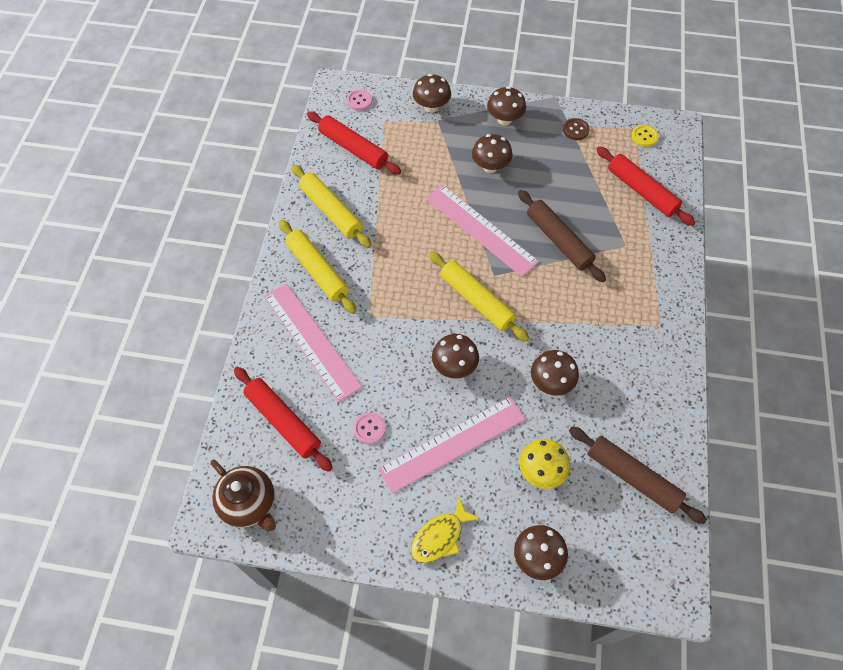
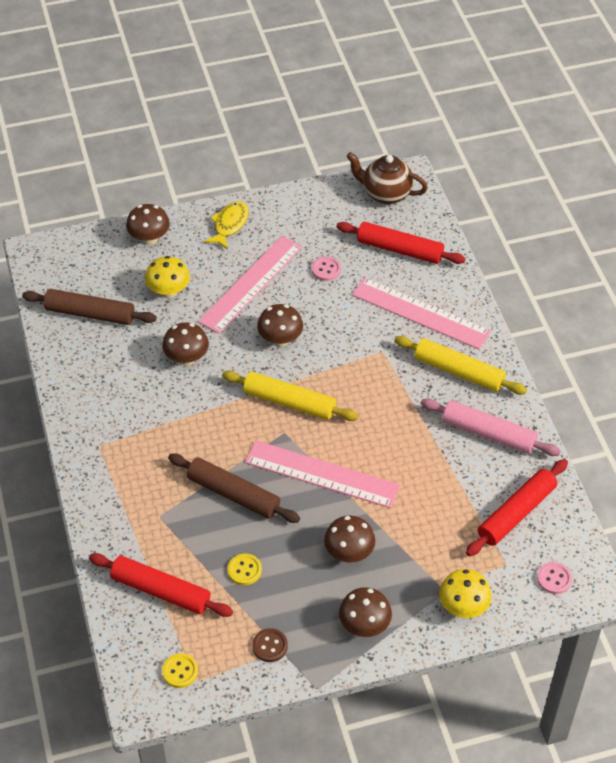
camera: 155 degrees right, 10 degrees down
(331, 211) = (488, 433): yellow rolling pin -> pink rolling pin
(353, 148) = (516, 513): red rolling pin -> red rolling pin turned 60 degrees counterclockwise
(431, 107) = (463, 607): brown mushroom -> yellow mushroom
(573, 182) = (244, 570): none -> yellow button

